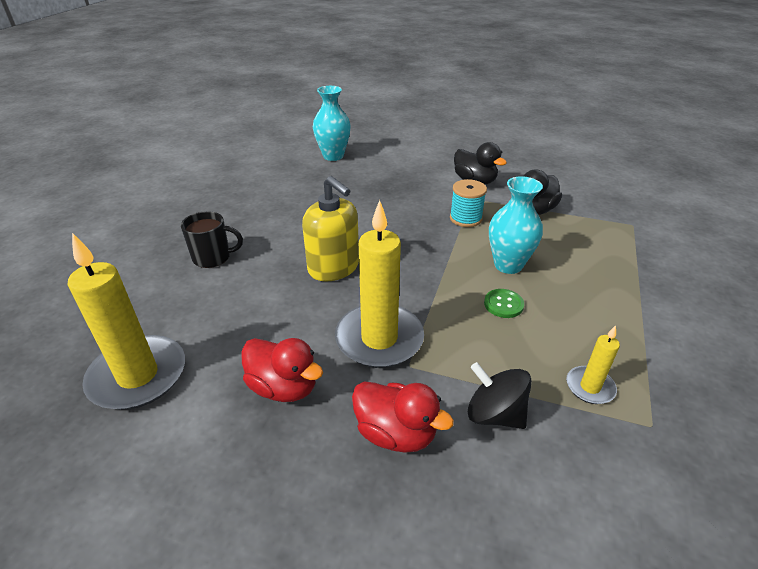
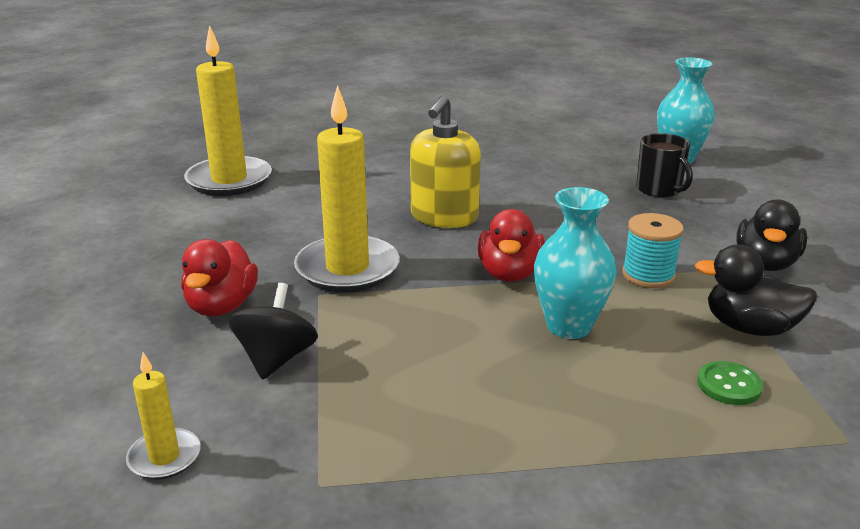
camera: 65 degrees right, 10 degrees down
(213, 257) = (401, 159): black mug -> black mug (659, 189)
(284, 387) = (250, 239): red duck -> red duck (509, 273)
(503, 304) = (475, 336): green button -> green button (729, 385)
(590, 387) = (361, 424): yellow candle -> yellow candle (164, 457)

